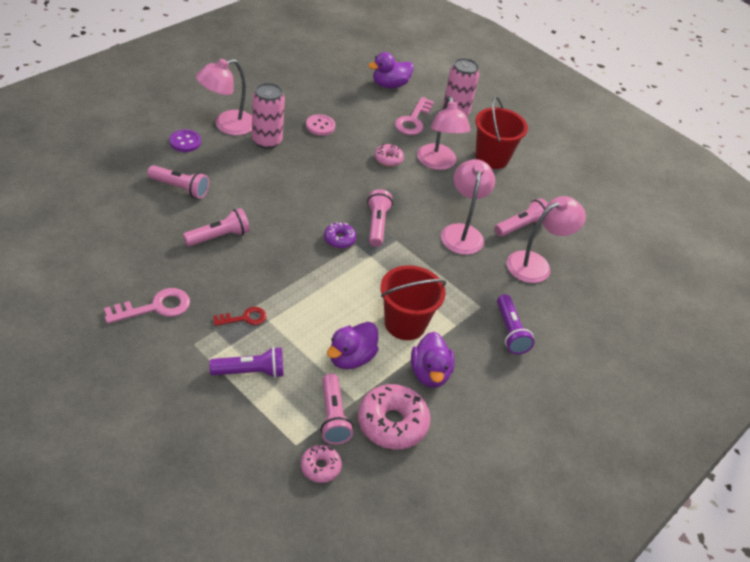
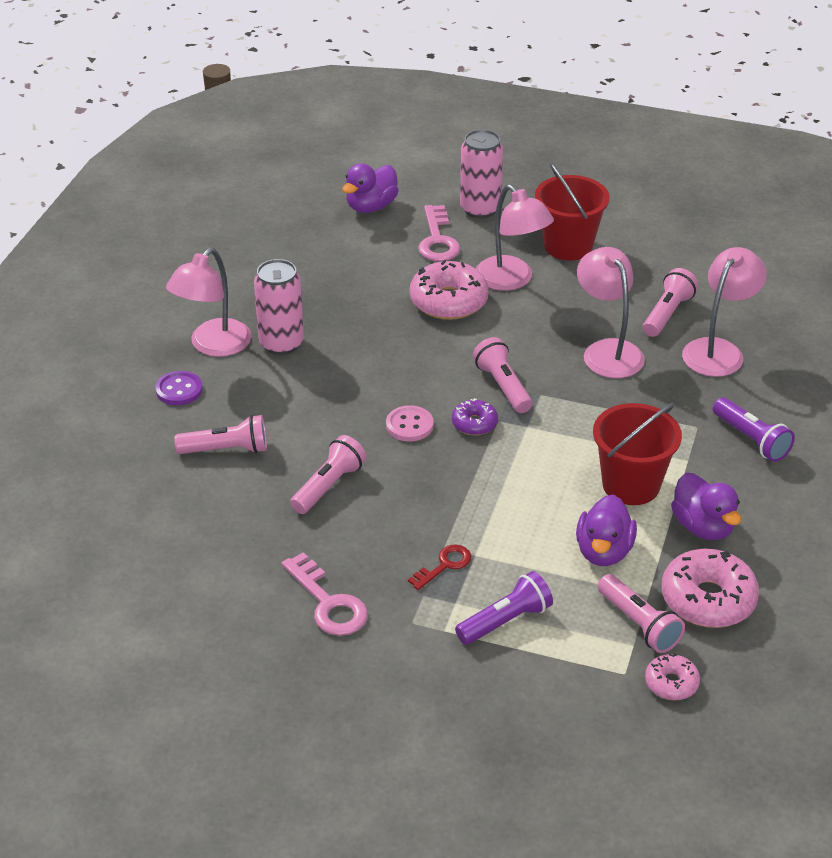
camera: 20 degrees left, 5 degrees down
(155, 307) = (328, 603): pink key -> pink key turned 105 degrees clockwise
(320, 126) = (331, 296): pink button -> pink button (409, 425)
(388, 159) = (448, 301): pink donut -> pink donut, size x1.86

